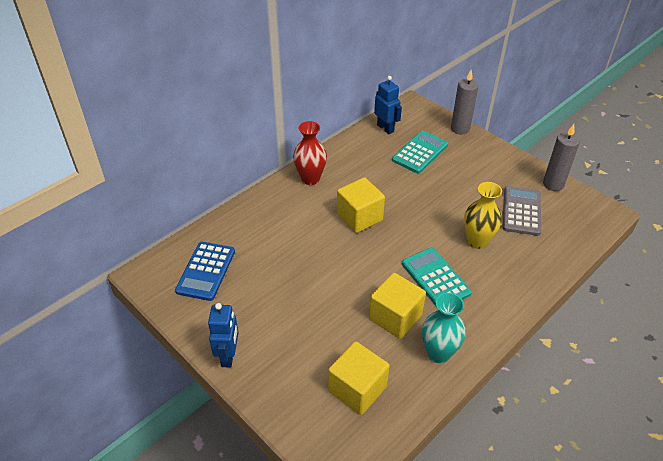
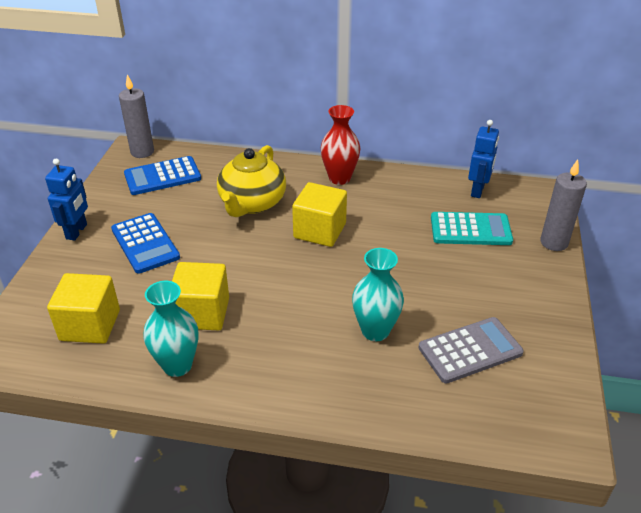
camera: 55 degrees right, 5 degrees down
(228, 356) = (77, 231): blue robot -> blue robot turned 45 degrees counterclockwise
(286, 317) = (145, 243): none -> blue calculator
(295, 236) = (252, 203): none -> yellow teapot
(435, 278) = (283, 320): turquoise calculator -> none
(477, 241) = (375, 331): yellow vase -> turquoise vase
(553, 184) = (557, 362): grey candle -> grey candle (142, 152)

